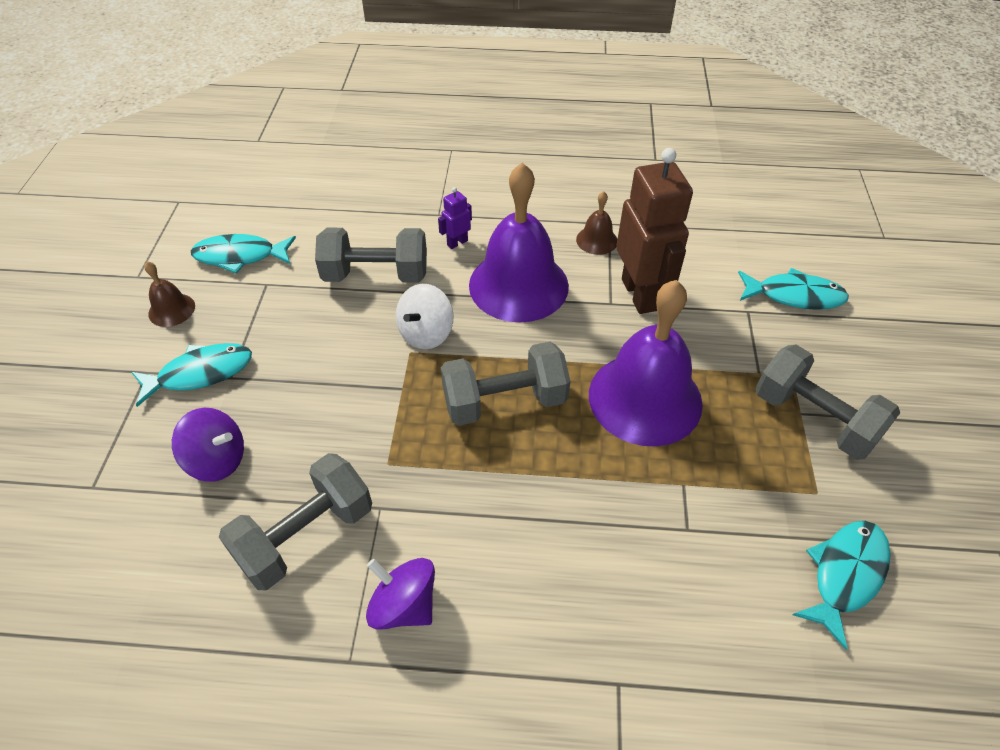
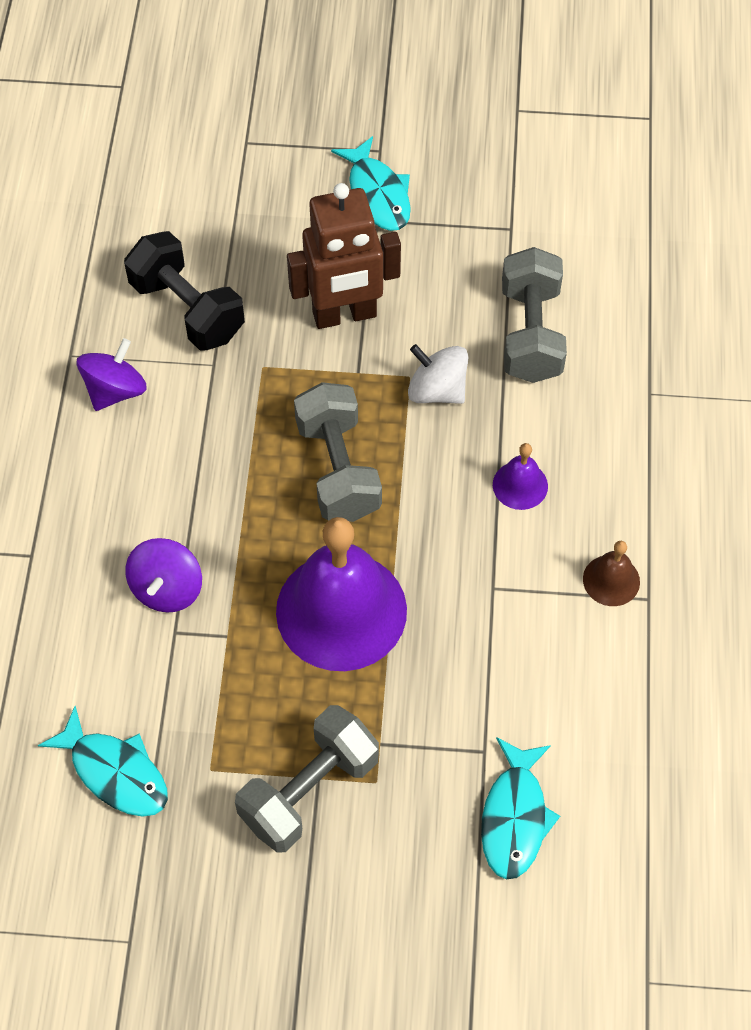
camera: 90 degrees right, 10 degrees up
(171, 310) = (467, 151): brown bell -> none
(217, 460) = (272, 228): purple spinning top -> purple spinning top (167, 589)
(240, 256) = (555, 196): turquoise fish -> none
(306, 535) = (187, 309): grey dumbbell -> black dumbbell
(457, 243) = (594, 416): purple robot -> none
(518, 285) = (520, 485): purple bell -> purple bell, size x0.44
(640, 294) = (509, 623): brown robot -> brown robot (344, 315)

